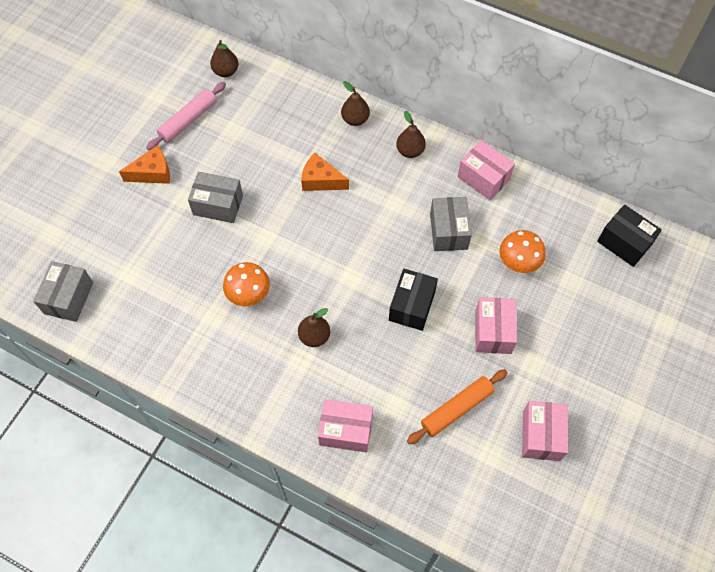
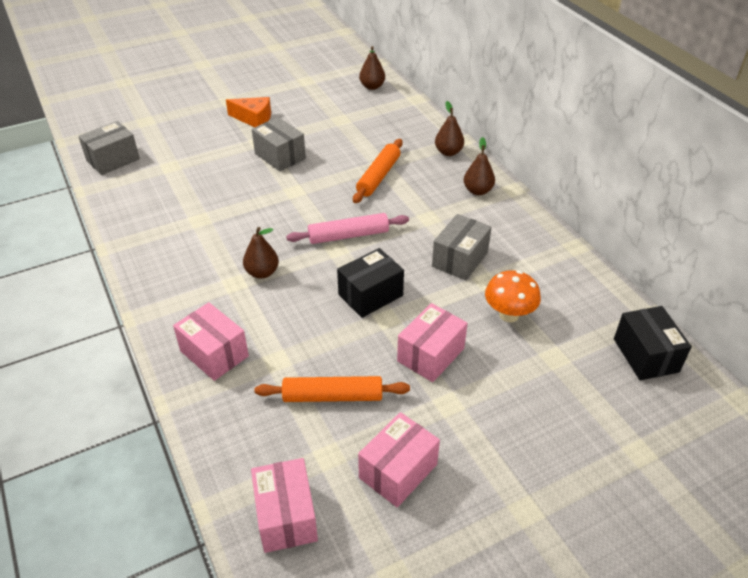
camera: 35 degrees right, 20 degrees down
(188, 120) = (313, 101): pink rolling pin -> pink rolling pin (348, 235)
(249, 295) = (241, 219): orange mushroom -> none
(320, 180) = (378, 176): orange cheese -> orange rolling pin
(483, 178) = (531, 238): pink box -> pink box (286, 516)

